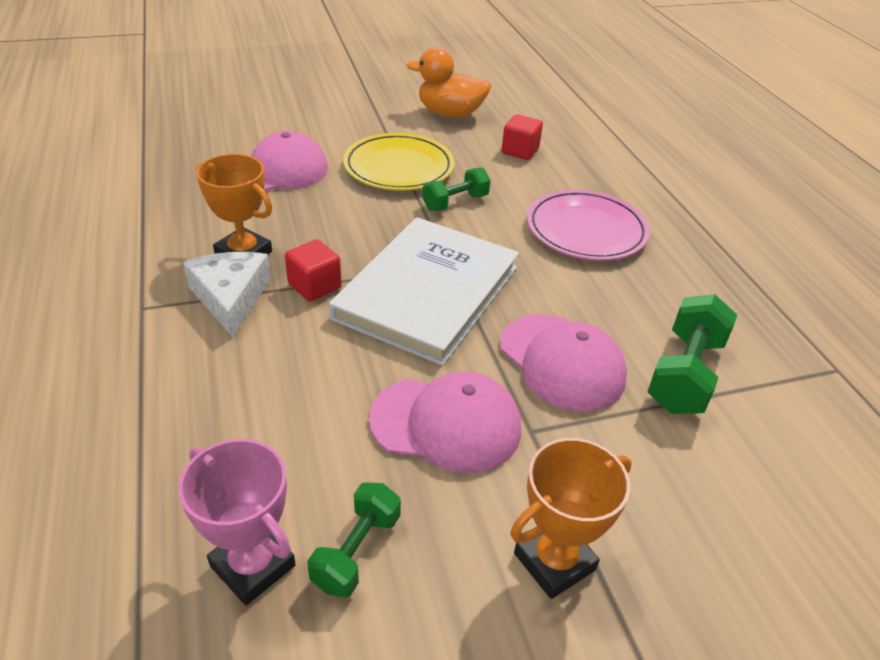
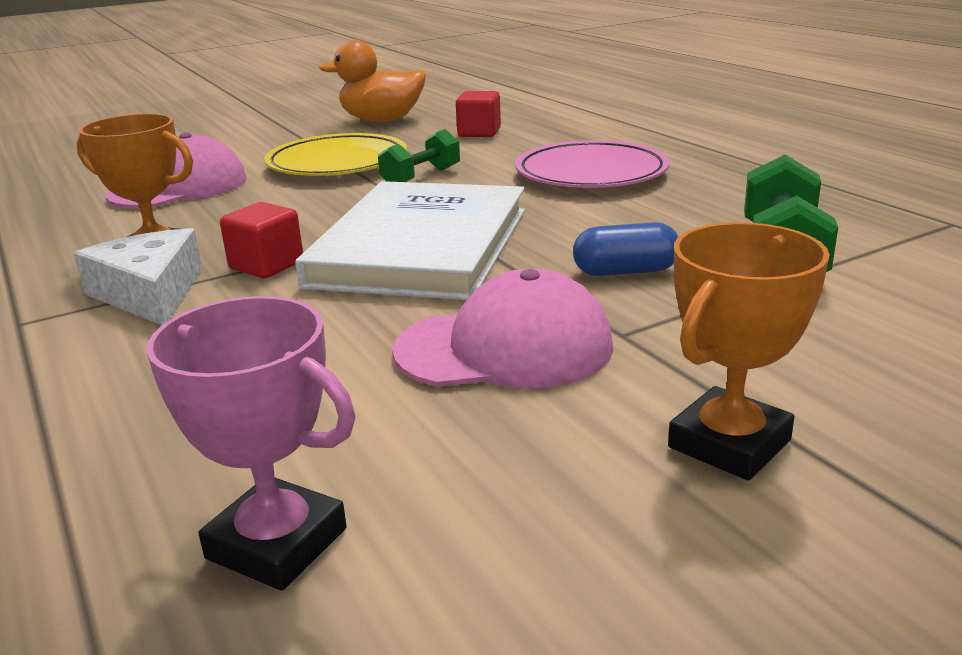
camera: 10 degrees left, 15 degrees down
(356, 551) = (436, 493): green dumbbell -> none
(562, 362) = (625, 272): pink cap -> blue capsule

